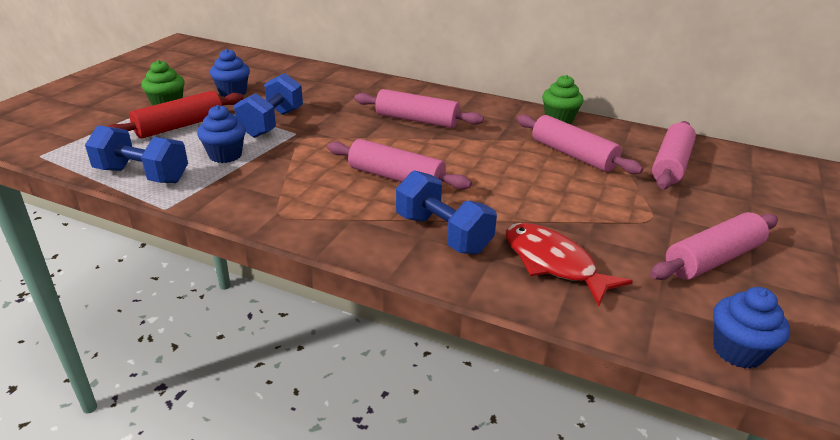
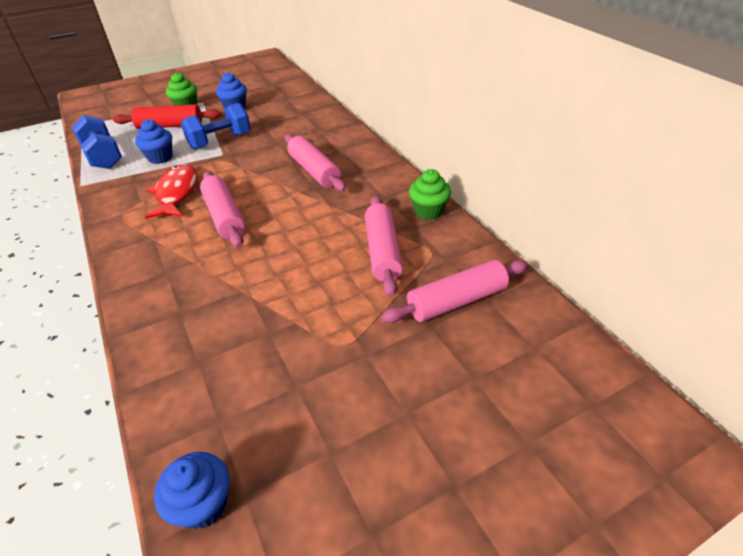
camera: 40 degrees right, 10 degrees up
(443, 234) = (181, 276): blue dumbbell -> none
(553, 263) = (207, 341): red fish -> red fish (176, 193)
(712, 259) = (329, 412): pink rolling pin -> none

